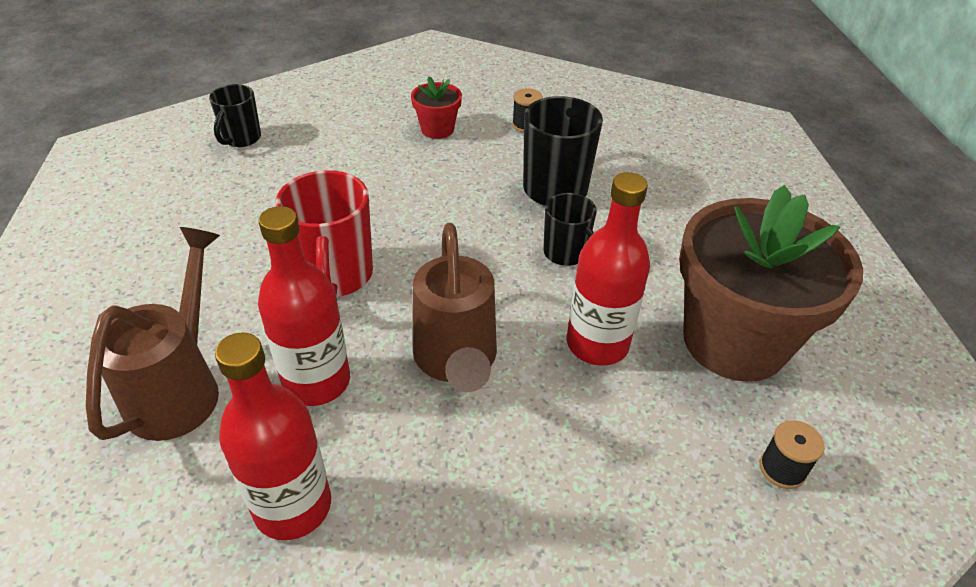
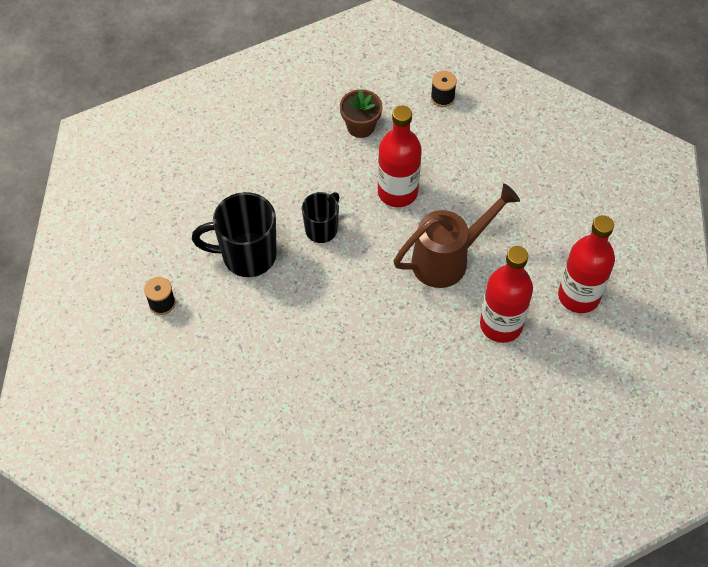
camera: 110 degrees left, 15 degrees up
(181, 387) = (543, 396): brown watering can -> none
(241, 139) = (279, 527): black mug -> none
(335, 276) = (412, 359): red mug -> none
(437, 129) = (197, 370): red flower pot -> none
(734, 341) = (360, 126): brown flower pot -> brown flower pot, size x0.44

